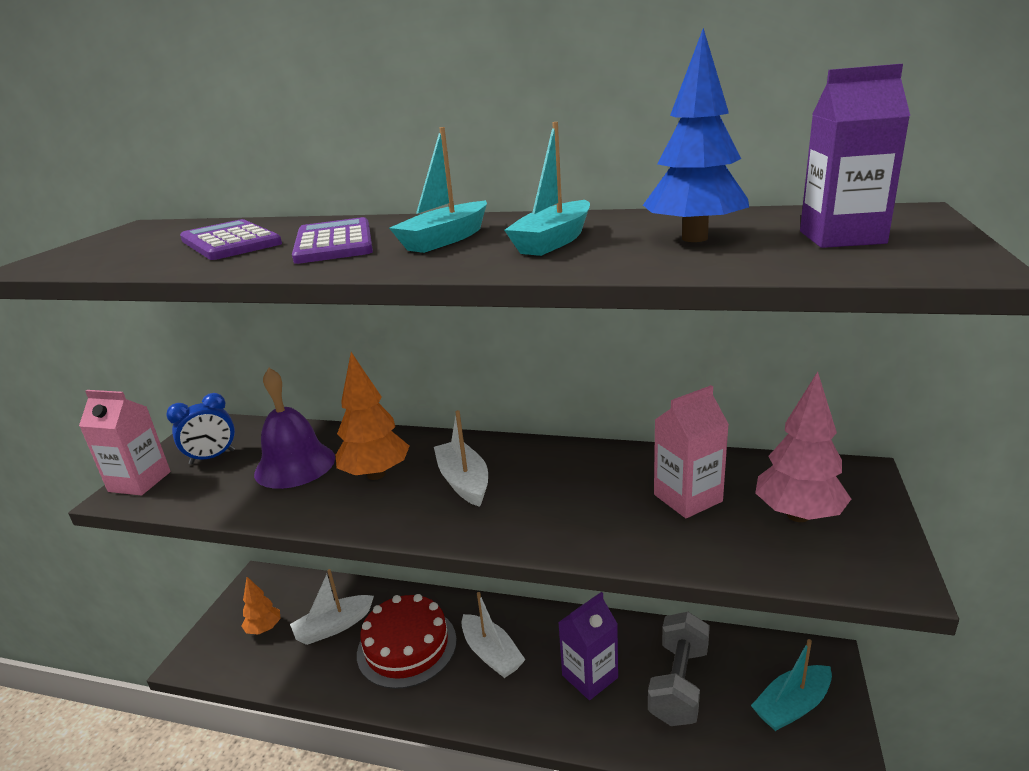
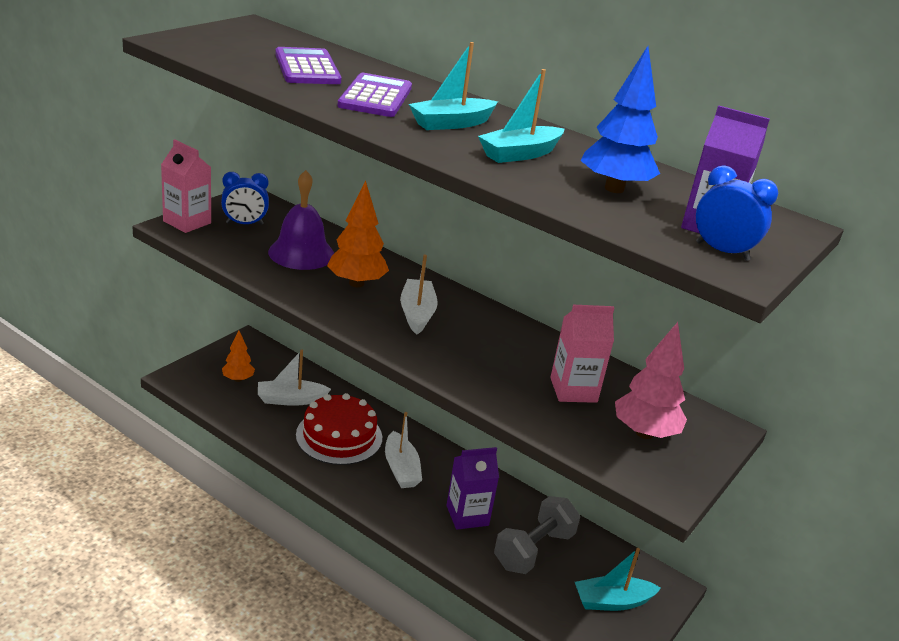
camera: 15 degrees right, 5 degrees up
(900, 253) = (722, 251): none -> blue clock

